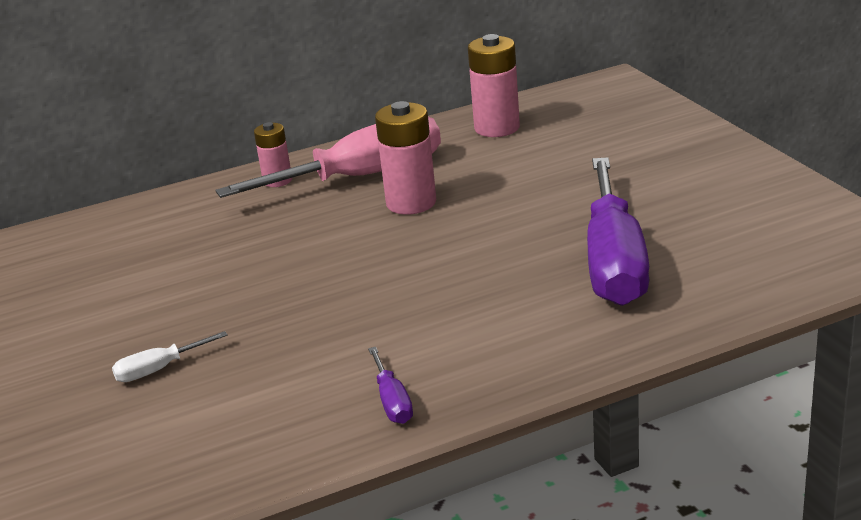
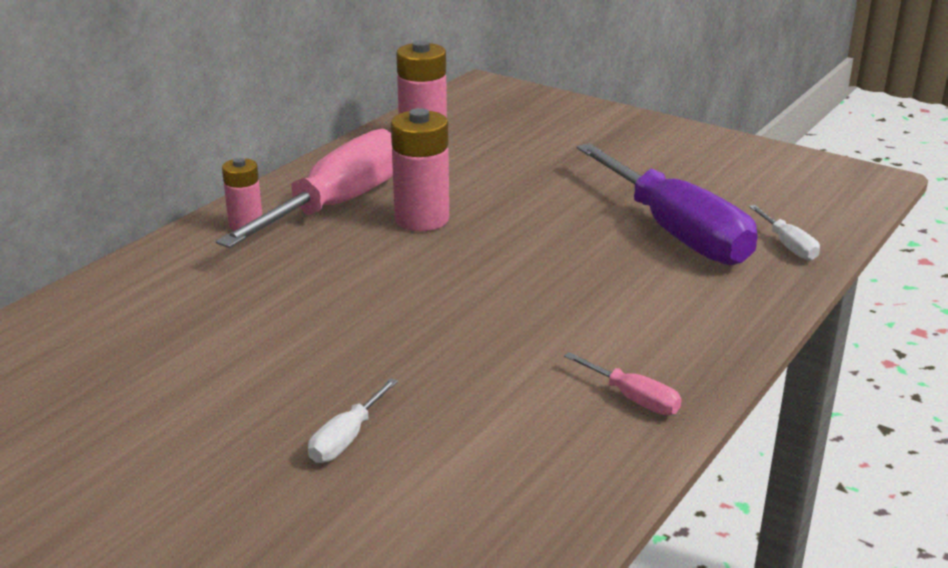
camera: 35 degrees left, 0 degrees up
(392, 401) = (633, 399): purple screwdriver -> pink screwdriver
(706, 299) = (788, 245): none -> white screwdriver

